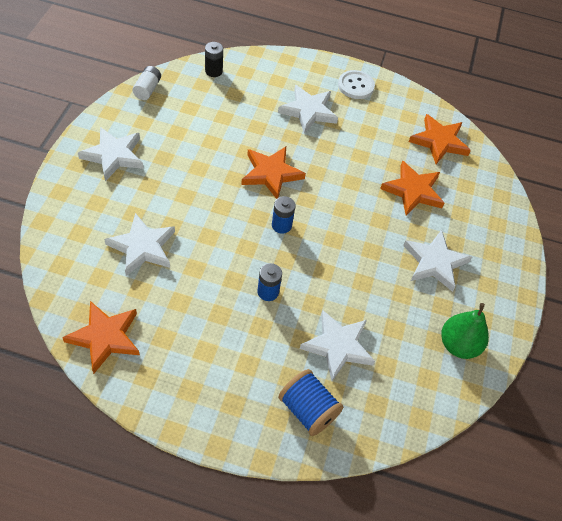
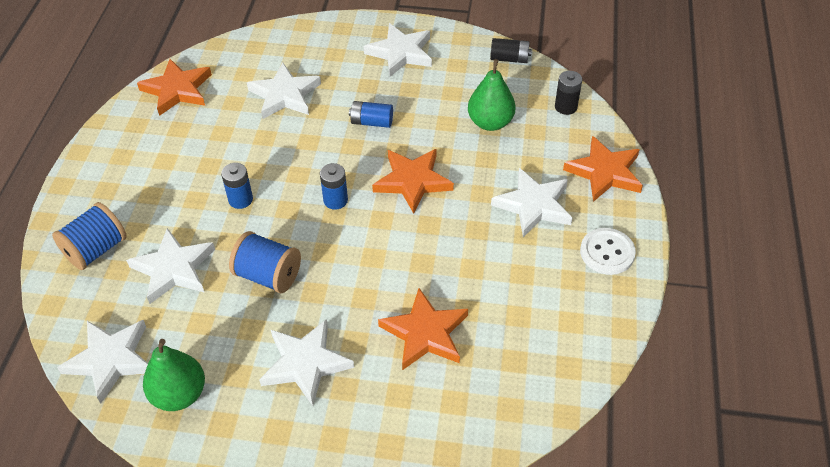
camera: 90 degrees right, 5 degrees down
(147, 89) = (509, 59): white battery -> black battery
(197, 189) = (371, 122): none -> blue battery
(218, 116) = (490, 122): none -> green pear
(353, 278) = (268, 275): none -> blue spool
(426, 394) = (111, 360): none -> white star
(439, 141) = (533, 363): orange star -> orange star (605, 172)

